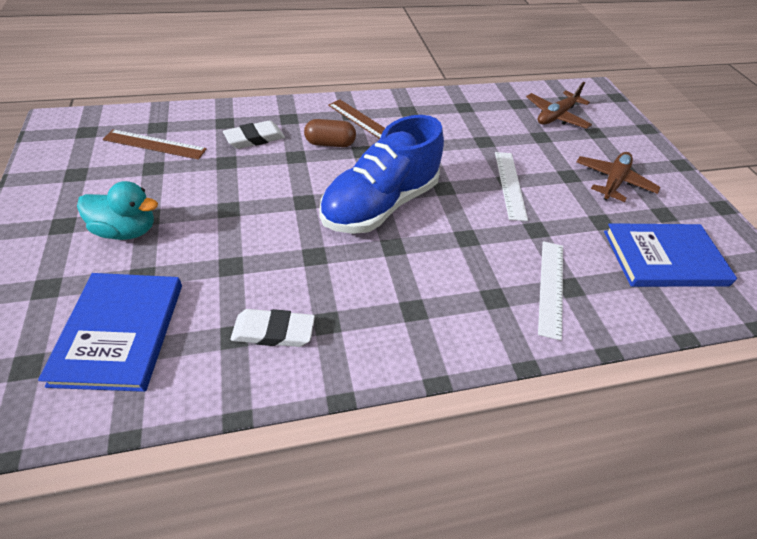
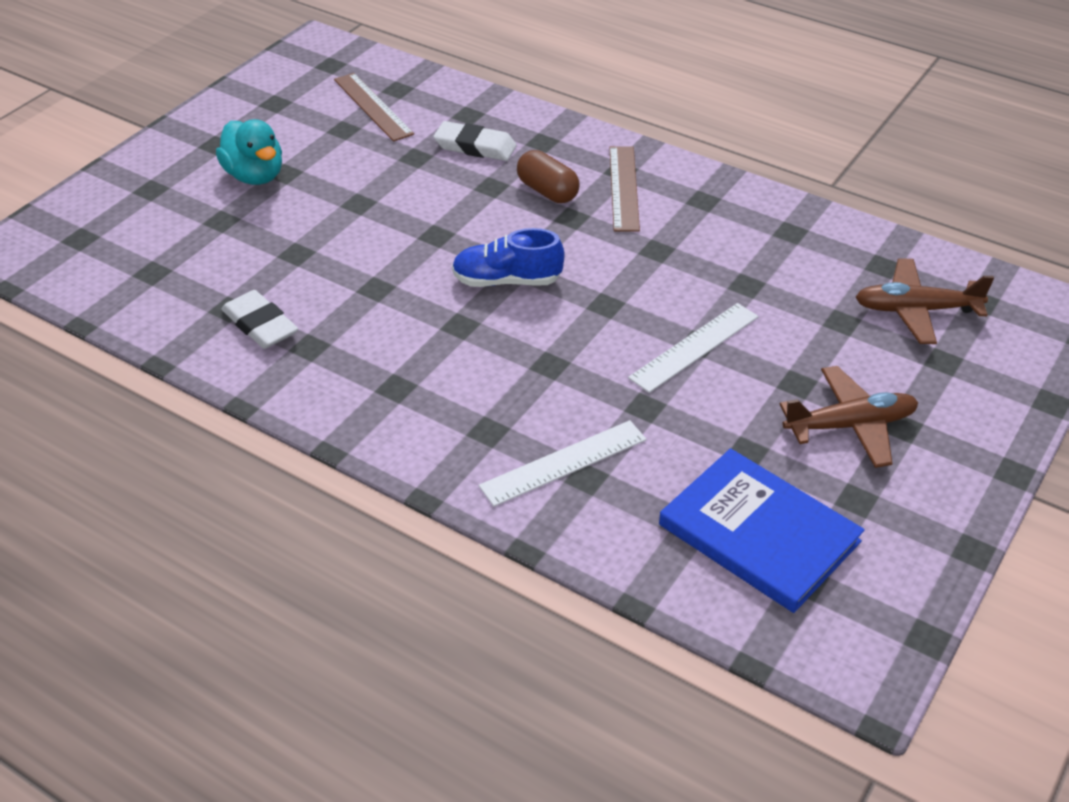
camera: 50 degrees right, 5 degrees down
(120, 332) = (158, 253): blue book -> none
(380, 205) = (507, 281): blue shoe -> blue shoe, size x0.54

